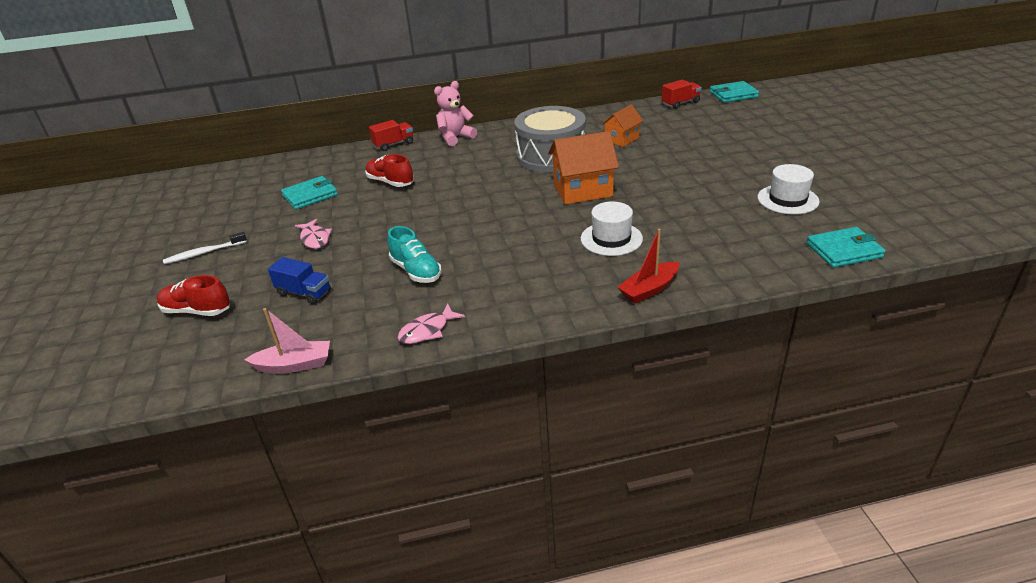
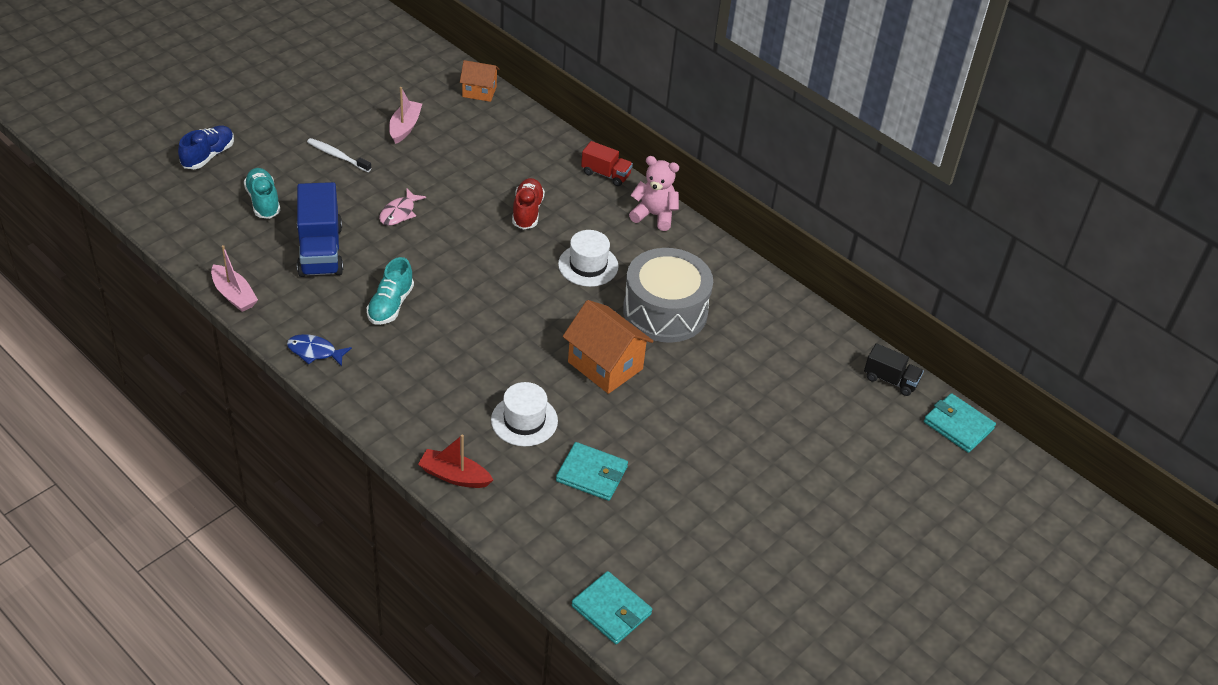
camera: 50 degrees right, 10 degrees up
(86, 330) = (208, 156): none -> blue shoe
(197, 311) = (263, 201): red shoe -> turquoise shoe
(223, 211) = (405, 127): none -> pink boat
(304, 293) = (320, 250): blue truck -> blue truck, size x1.77
(310, 195) = (467, 168): turquoise wallet -> turquoise wallet (591, 474)
(427, 330) = (315, 352): pink fish -> blue fish
(621, 139) = (747, 357): orange house -> orange house (479, 92)
(680, 103) = (890, 380): red truck -> black truck
(787, 199) = (694, 542): white hat -> white hat (588, 265)

